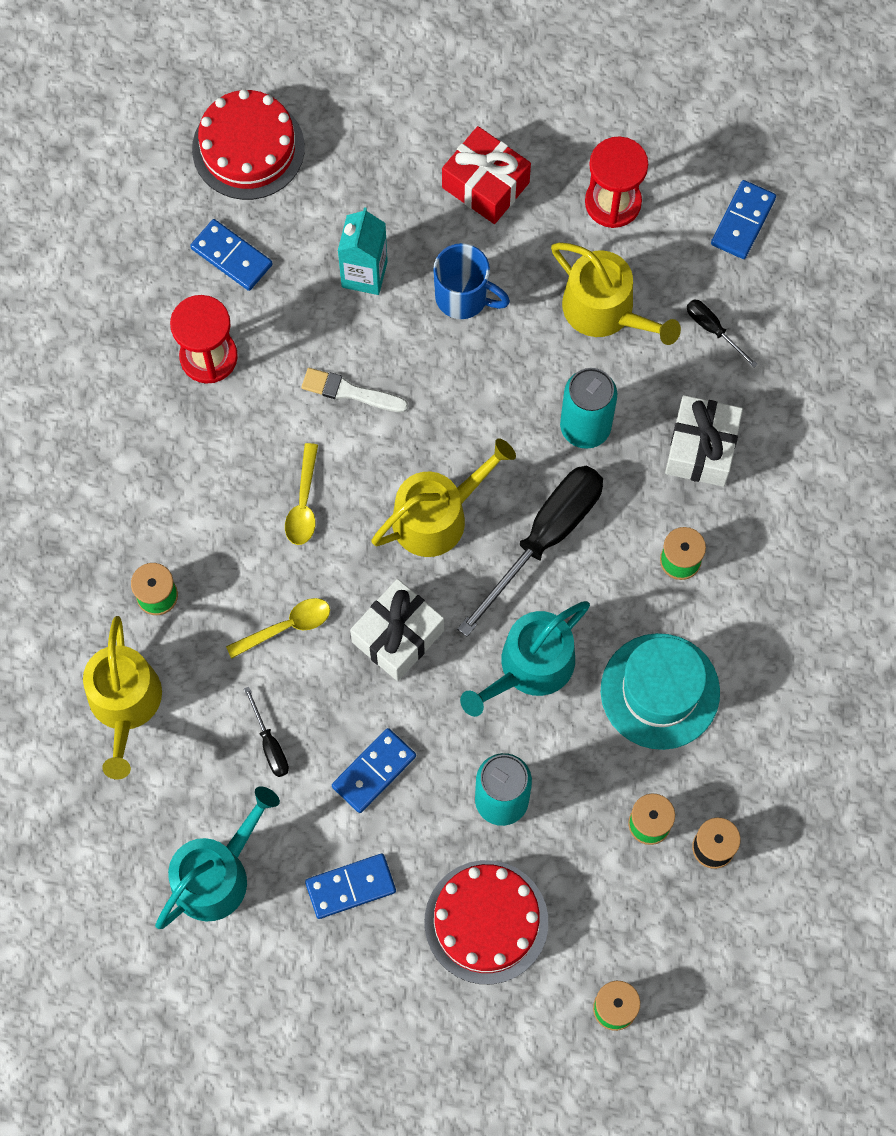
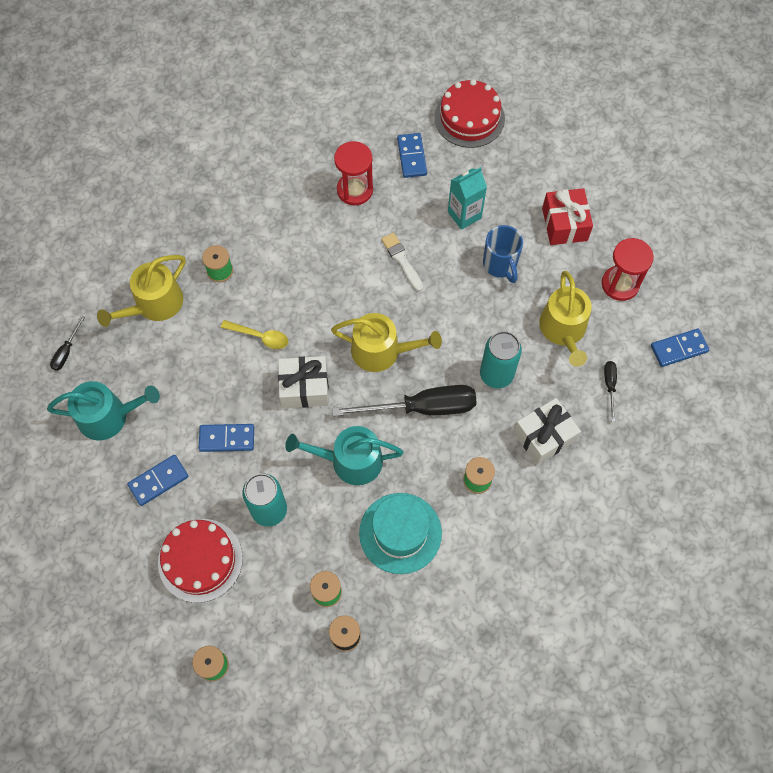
camera: 45 degrees right, 5 degrees down
(269, 744) = (195, 381): black screwdriver -> black screwdriver (66, 351)
(303, 503) = (327, 290): yellow spoon -> none
(350, 887) = (158, 481): blue domino -> blue domino turned 60 degrees counterclockwise

